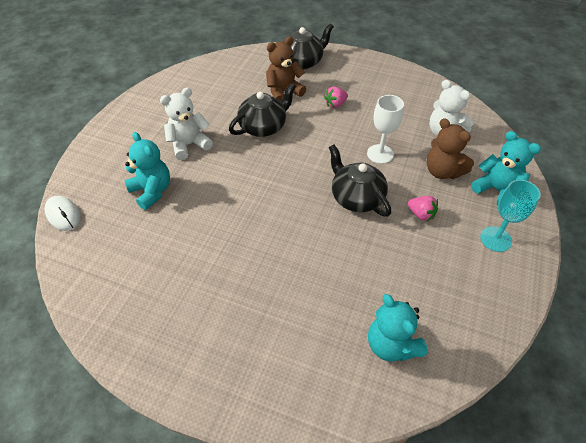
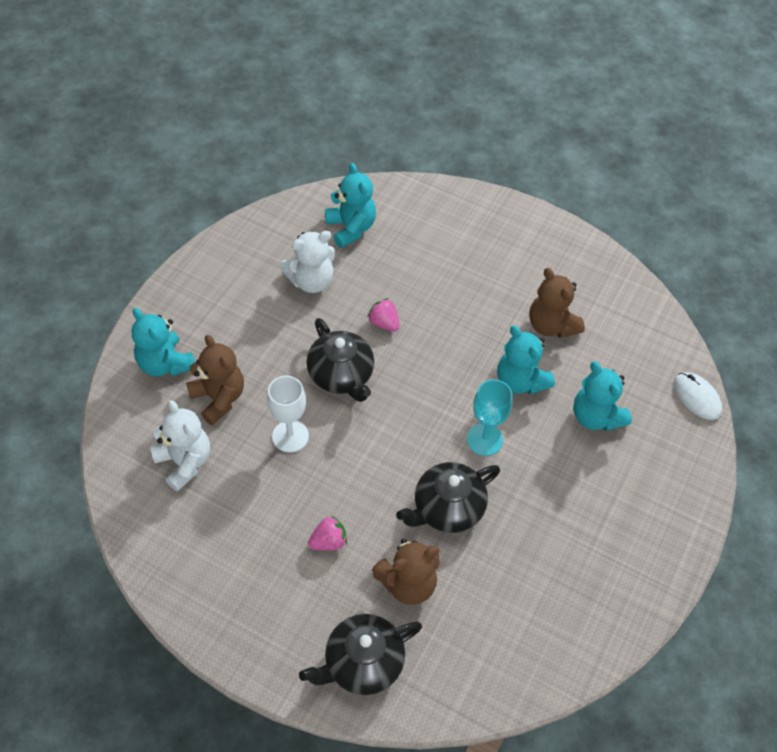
camera: 175 degrees left, 5 degrees up
(179, 261) = (551, 325): none -> brown teddy bear
(189, 145) = (556, 487): white teddy bear -> white teddy bear (311, 281)
(210, 210) = (520, 381): none -> turquoise teddy bear
(421, 214) = (272, 344): pink strawberry -> pink strawberry (384, 323)
(495, 239) = (202, 306): turquoise goblet -> turquoise goblet (484, 439)

